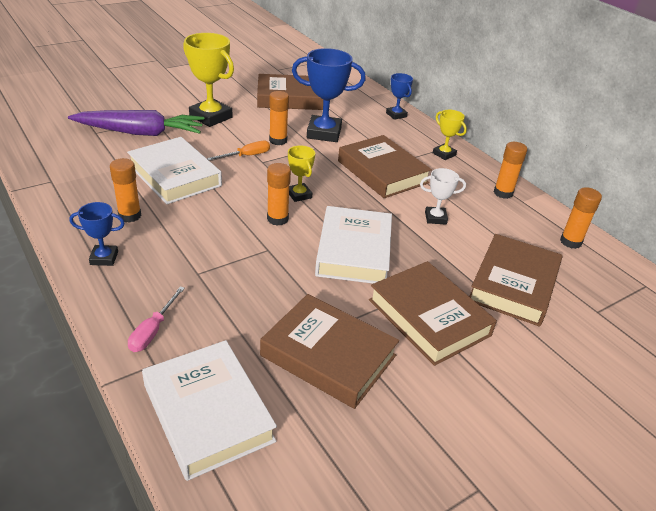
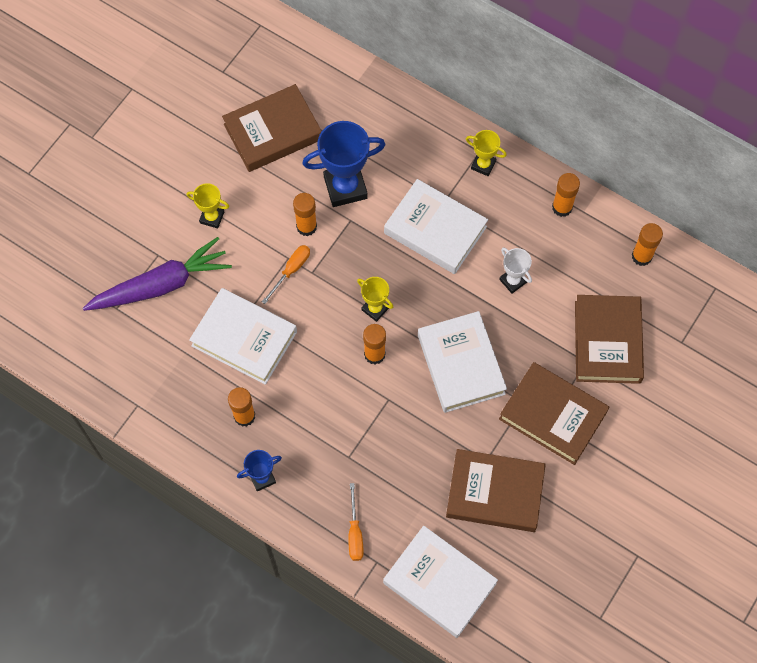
camera: 20 degrees left, 30 degrees up
(153, 331) = (355, 533): pink screwdriver -> orange screwdriver
(211, 117) = (212, 217): yellow trophy -> yellow trophy, size x0.54
(382, 172) = (435, 230): brown book -> white book
(396, 115) = (404, 109): blue trophy -> none
(435, 218) = (513, 281): white trophy -> white trophy turned 75 degrees clockwise

